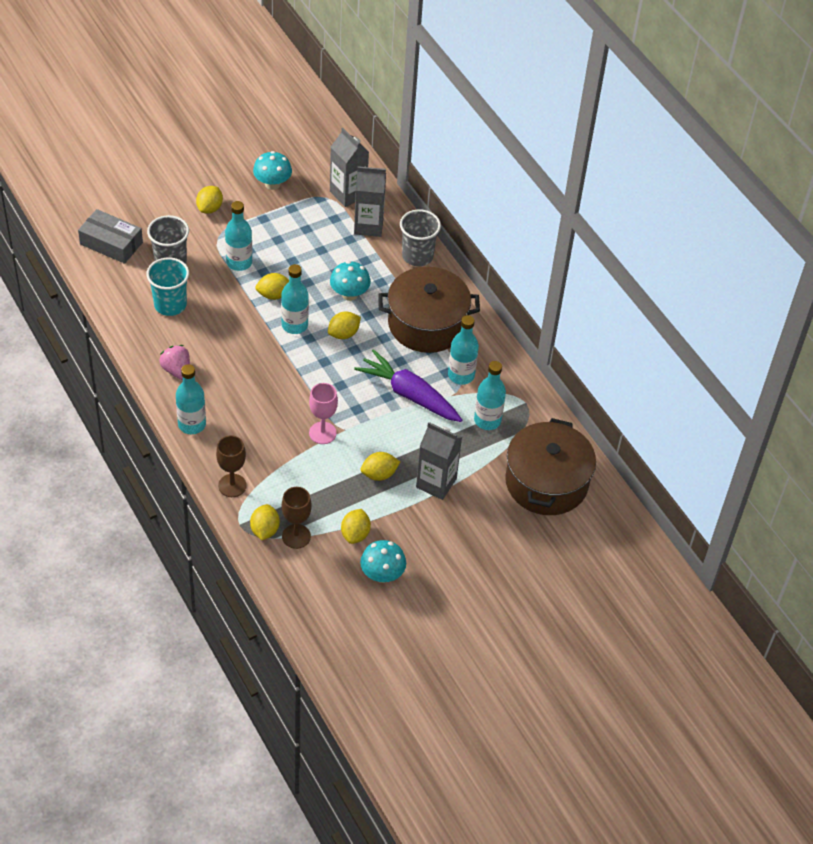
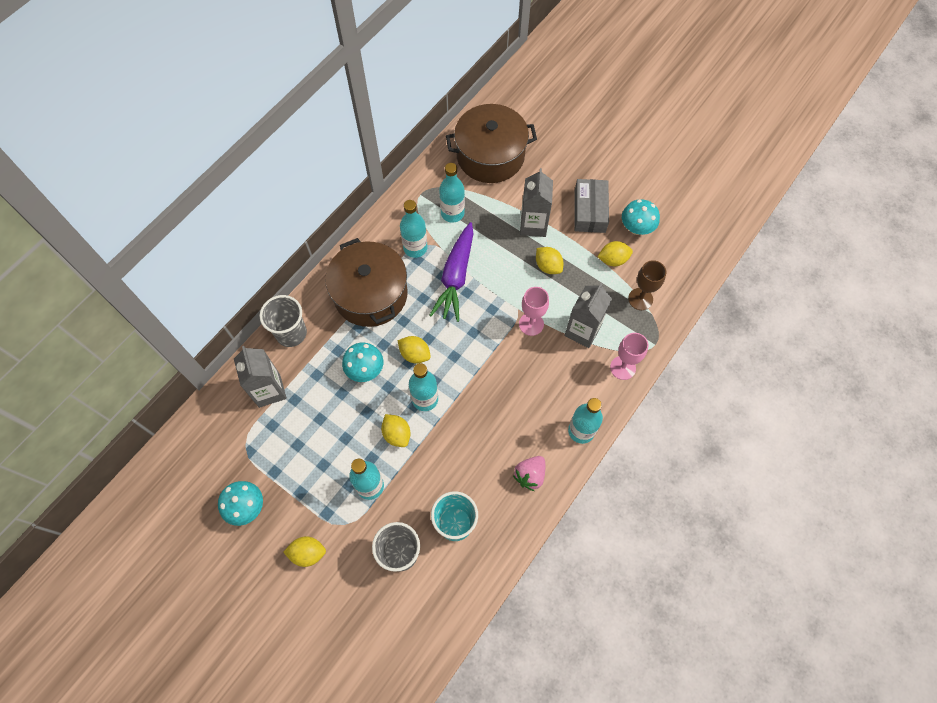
camera: 110 degrees left, 15 degrees up
(111, 243) = (402, 630): grey box -> grey box (589, 211)
(232, 485) = (623, 367): brown goblet -> pink goblet
(265, 530) = (649, 323): yellow lemon -> none
(348, 194) = (232, 428): grey carton -> grey carton (582, 331)

